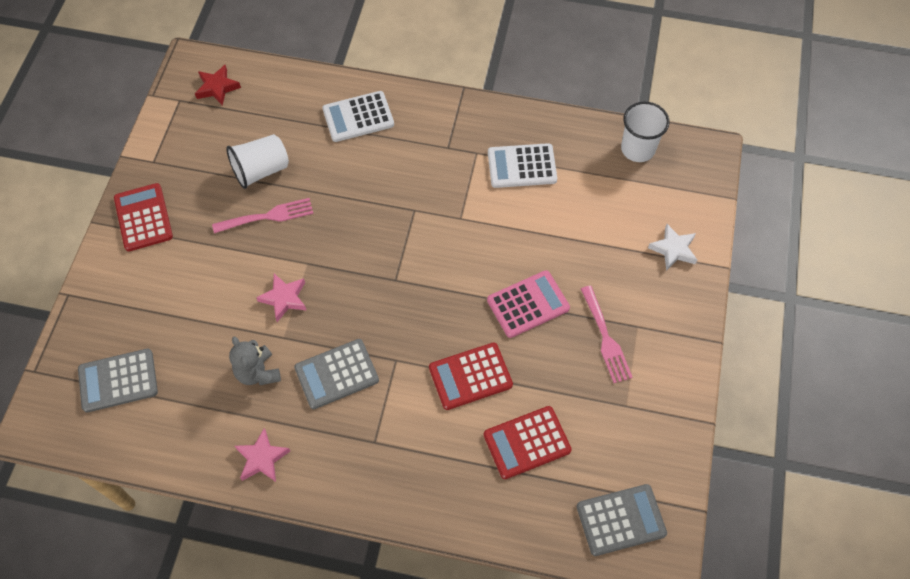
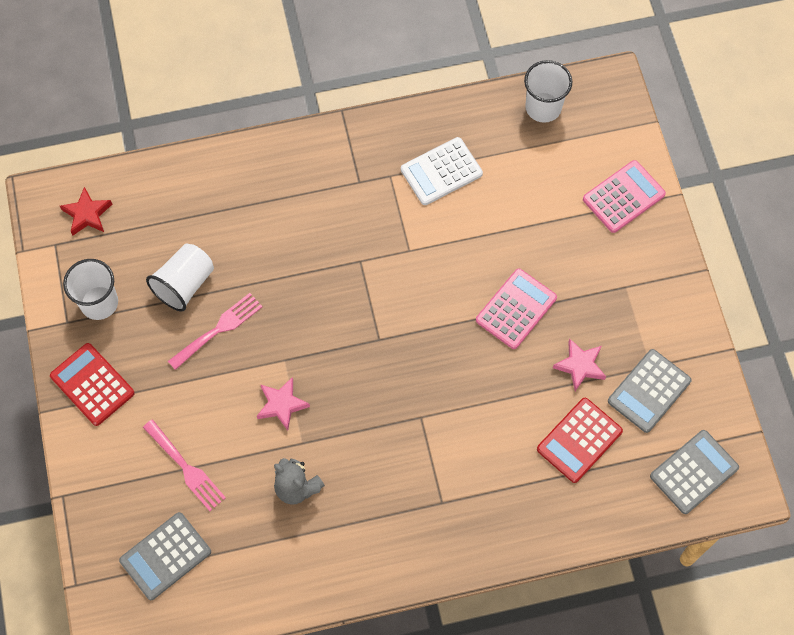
camera: 25 degrees left, 5 degrees up
(186, 157) = (99, 303): none -> white cup
(262, 458) = (346, 565): pink star -> pink star (580, 366)
(336, 374) = (372, 455): grey calculator -> grey calculator (649, 391)
(358, 117) = (252, 186): white calculator -> none
(470, 376) = (498, 402): red calculator -> none
(606, 338) = (602, 310): pink fork -> pink fork (186, 468)
(673, 249) = (623, 197): white star -> pink calculator

